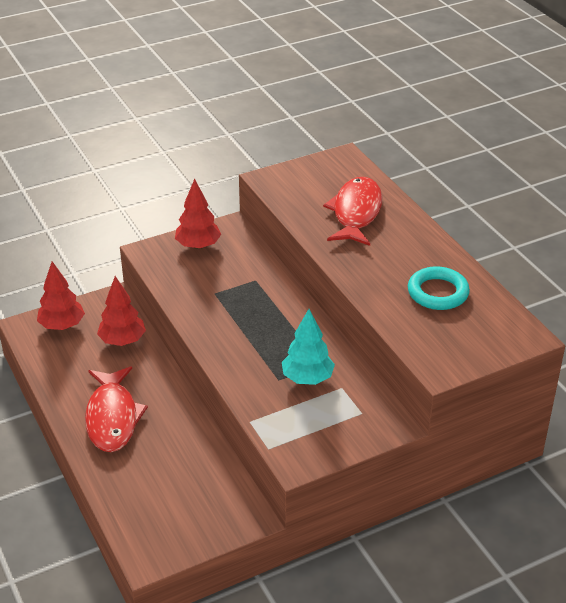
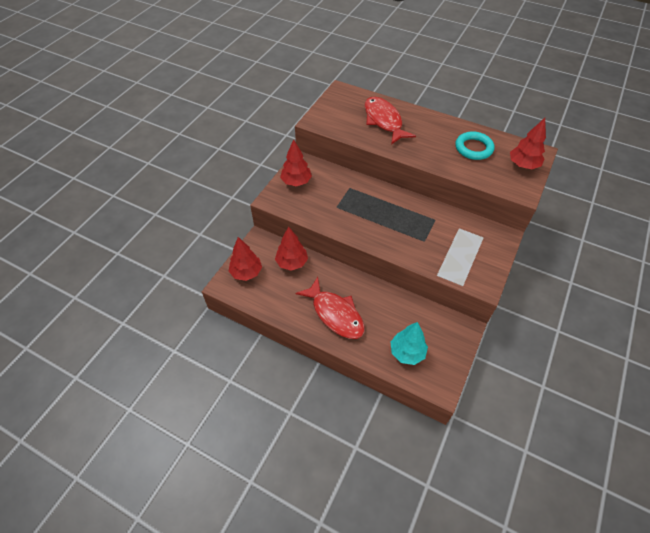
camera: 35 degrees left, 15 degrees up
(307, 378) = (437, 232): turquoise tree -> turquoise tree (407, 352)
(482, 341) = (523, 165): none -> red tree

